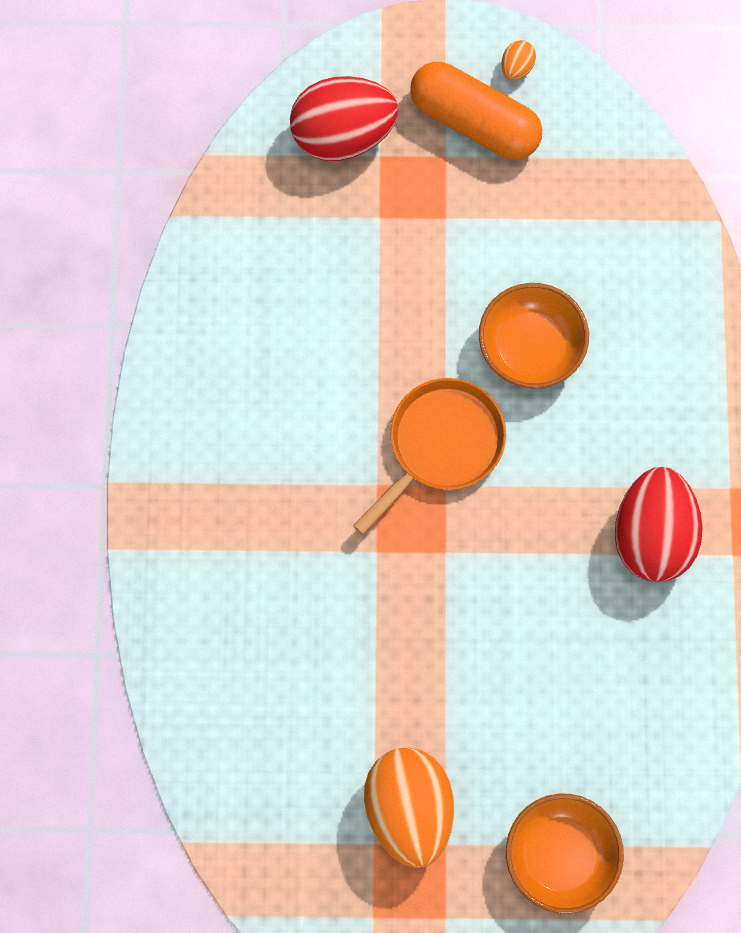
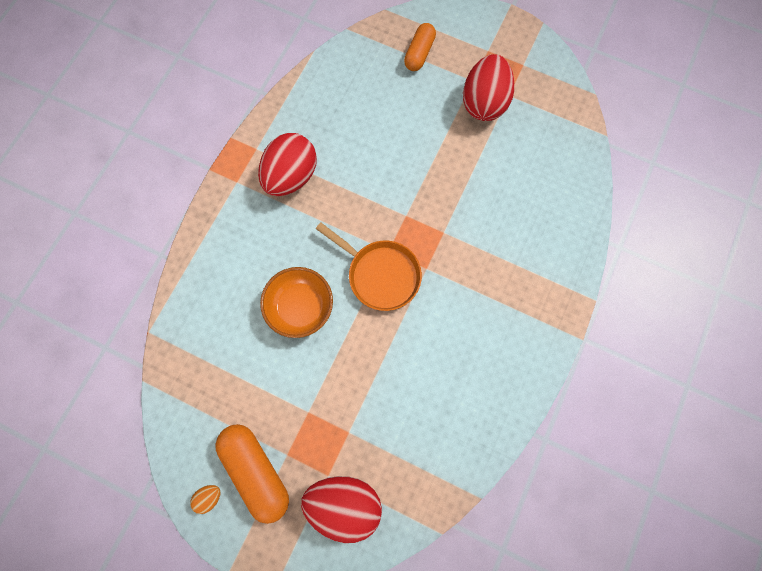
camera: 155 degrees left, 0 degrees up
(409, 809) = (484, 103): orange egg -> red egg
(441, 445) = (380, 274): orange pan -> orange pan turned 120 degrees counterclockwise
(560, 855) = (419, 53): orange bowl -> orange capsule

